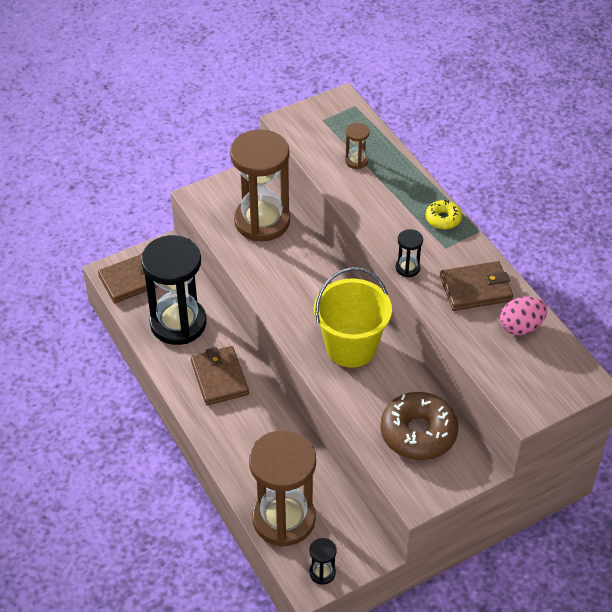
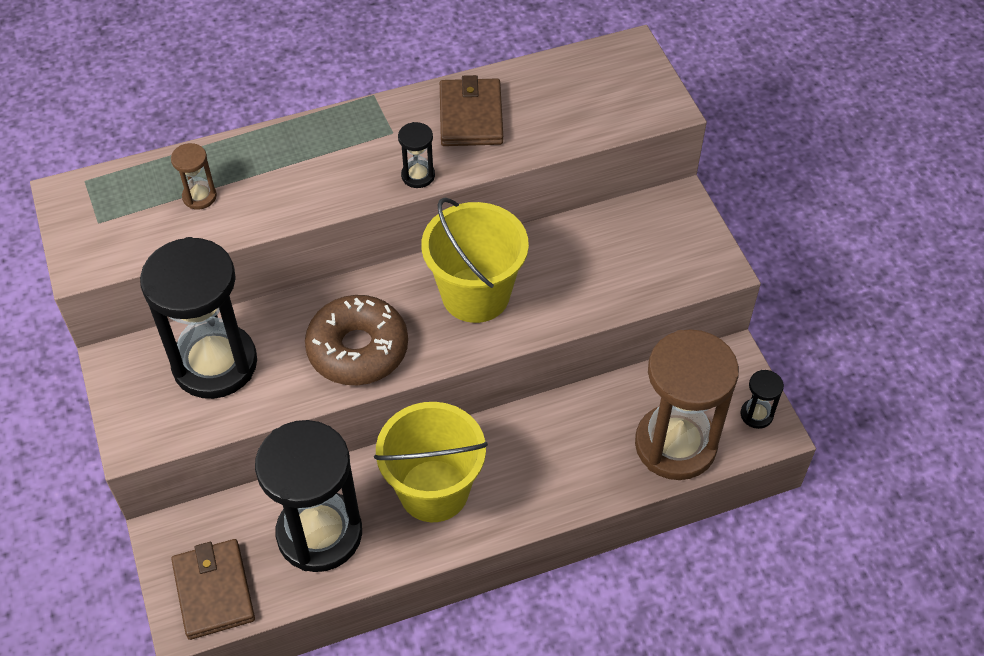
camera: 80 degrees left, 5 degrees up
(219, 378) = (434, 490): brown wallet -> yellow bucket
(262, 221) = (215, 364): brown hourglass -> black hourglass
(418, 433) = (624, 249): brown donut -> brown donut (358, 349)
(443, 219) = (342, 125): yellow donut -> none
(521, 327) = (541, 87): pink egg -> none

